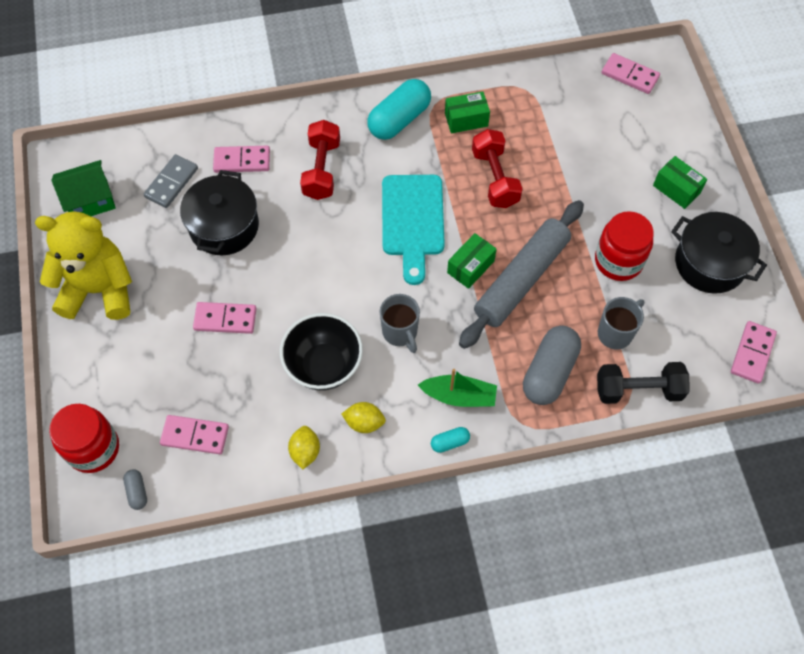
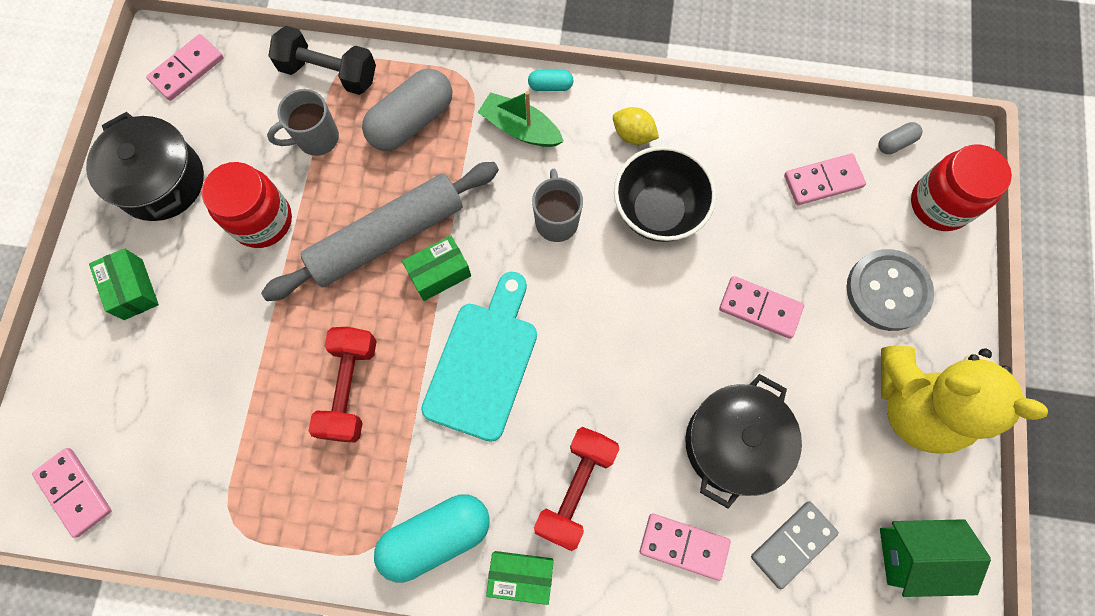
camera: 160 degrees left, 10 degrees up
(129, 363) = (887, 291): none -> grey button
(137, 492) = (895, 143): grey capsule -> grey capsule turned 60 degrees clockwise
(195, 436) = (823, 181): pink domino -> pink domino turned 45 degrees counterclockwise
(305, 451) = (706, 126): yellow lemon -> none
(466, 120) = (342, 500): green box -> green box (521, 575)

